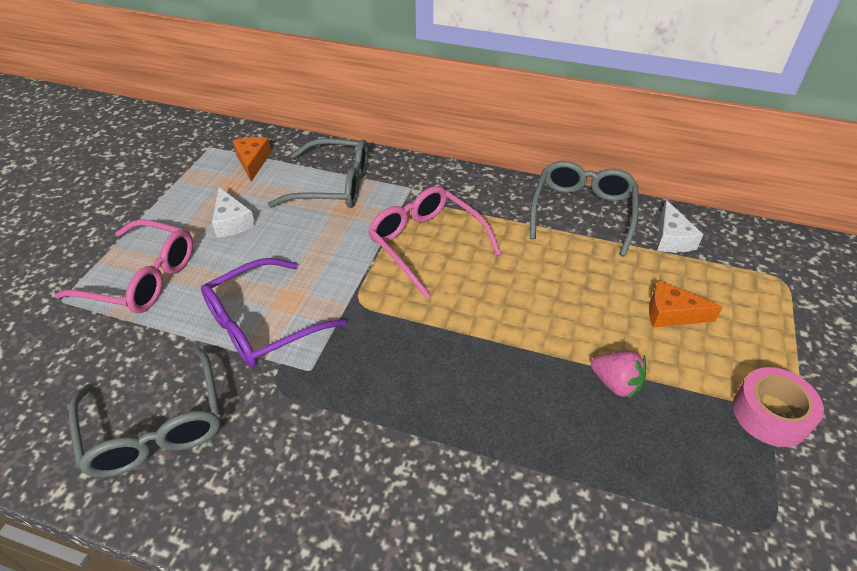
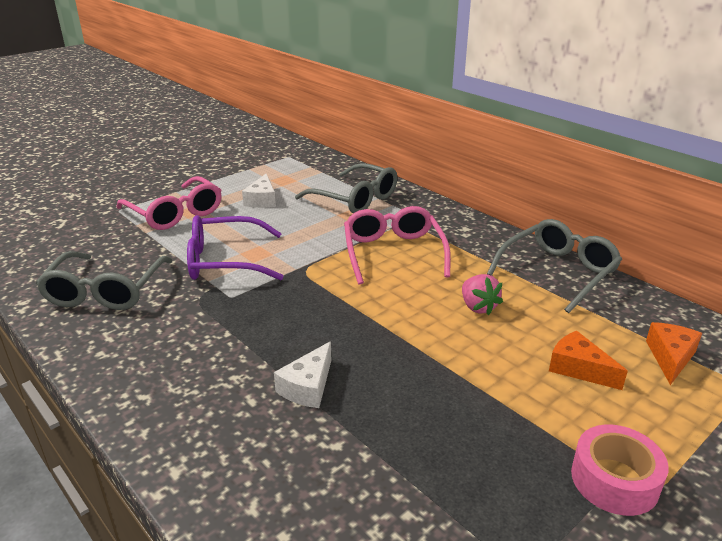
camera: 30 degrees right, 15 degrees down
(253, 162) = (310, 171): orange cheese -> orange cheese (670, 357)
(615, 383) = (470, 395): pink strawberry -> pink strawberry (478, 307)
(671, 238) = (635, 316): white cheese -> white cheese (308, 386)

